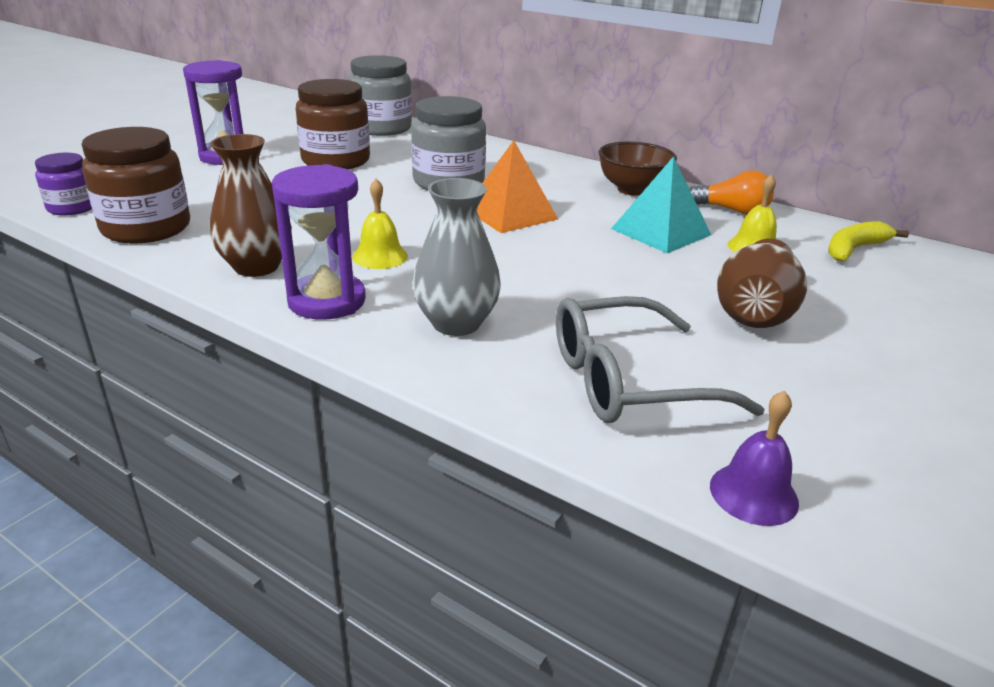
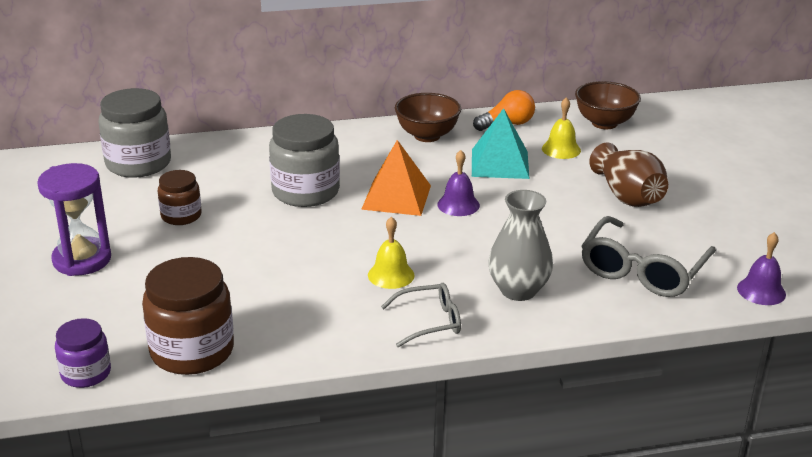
camera: 45 degrees left, 0 degrees up
(256, 267) = (338, 328): brown vase -> none
(327, 301) = (429, 322): purple hourglass -> grey glasses
(336, 161) = (181, 216): brown jar -> brown jar, size x0.58
(551, 241) = (458, 205): none -> purple bell
(854, 249) = (604, 123): yellow banana -> brown bowl

